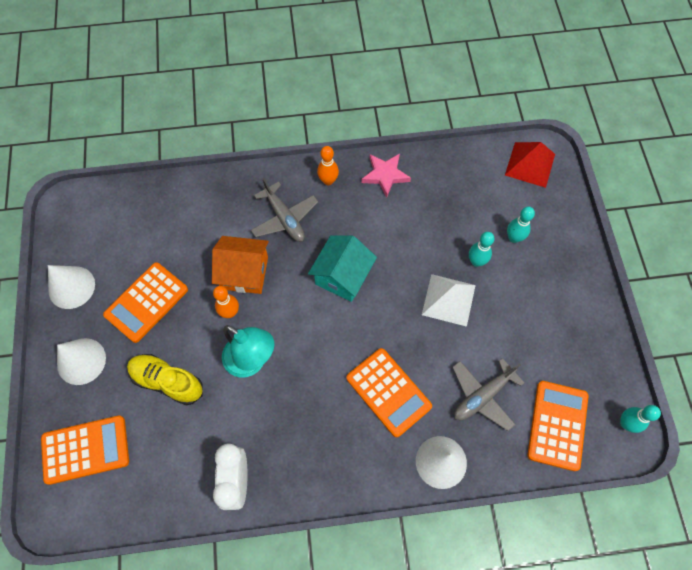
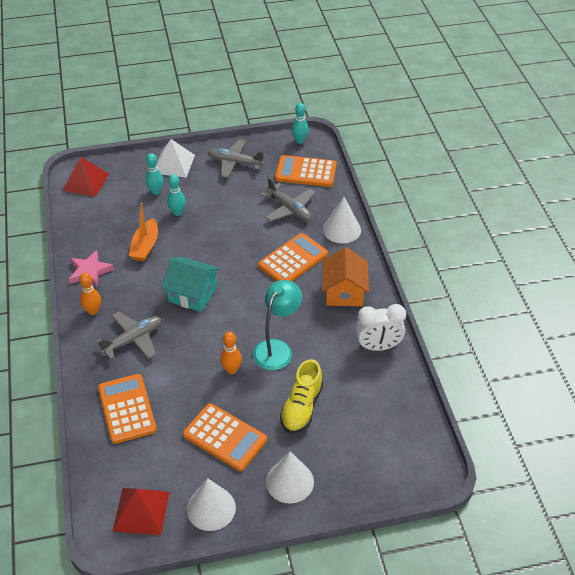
camera: 95 degrees left, 20 degrees down
(84, 229) = (141, 511): none -> red pyramid
(86, 449) = (372, 460): orange calculator -> orange calculator (127, 409)
(244, 273) = (191, 363): orange house -> orange house (344, 292)
(420, 228) = (145, 246): none -> orange boat
(448, 299) = (212, 228): white pyramid -> white pyramid (173, 164)
(572, 332) = (235, 163): none -> grey plane

